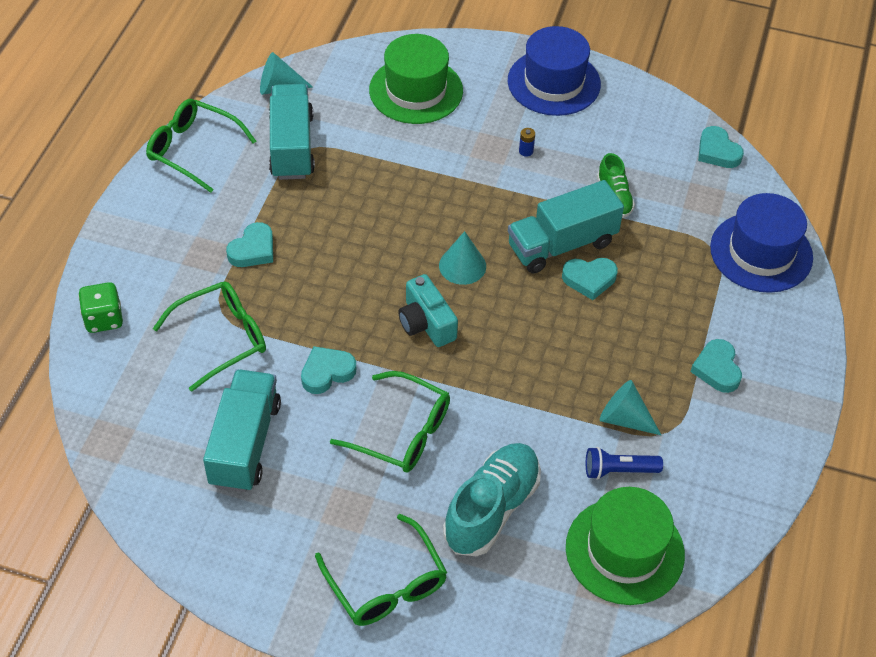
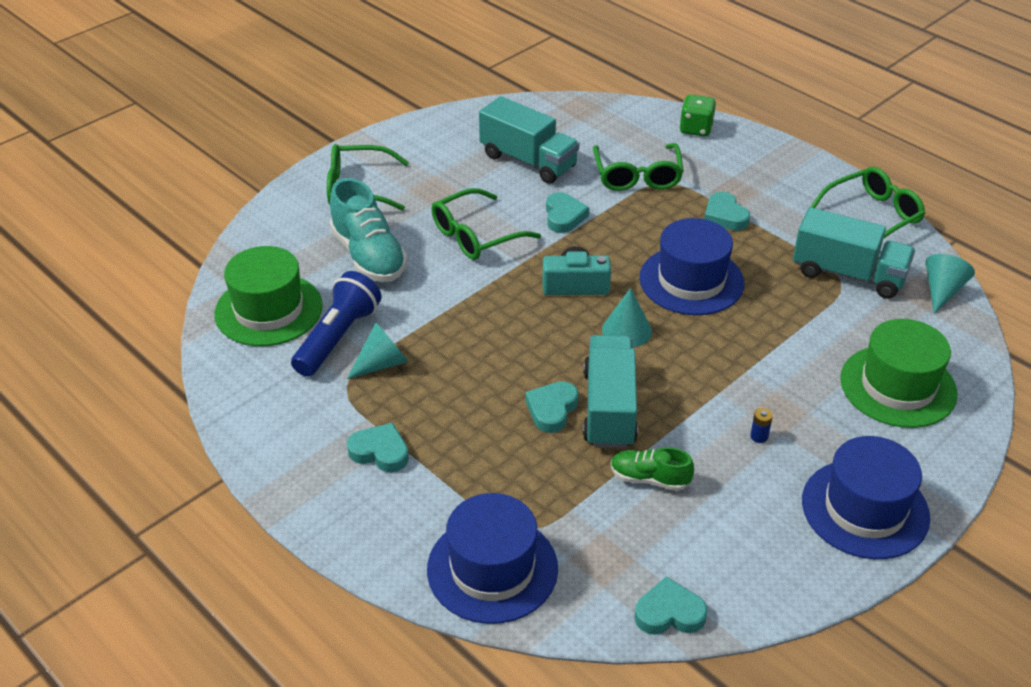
camera: 120 degrees right, 10 degrees down
(366, 244) = (691, 280): none -> blue hat
(618, 470) = (338, 337): blue flashlight -> blue flashlight, size x1.63

